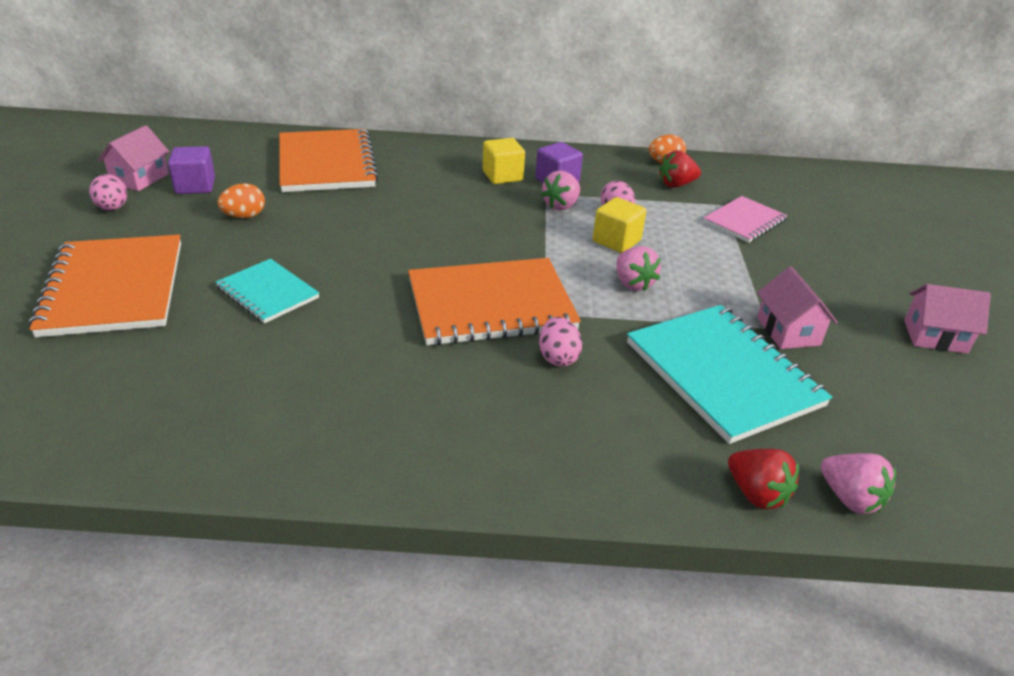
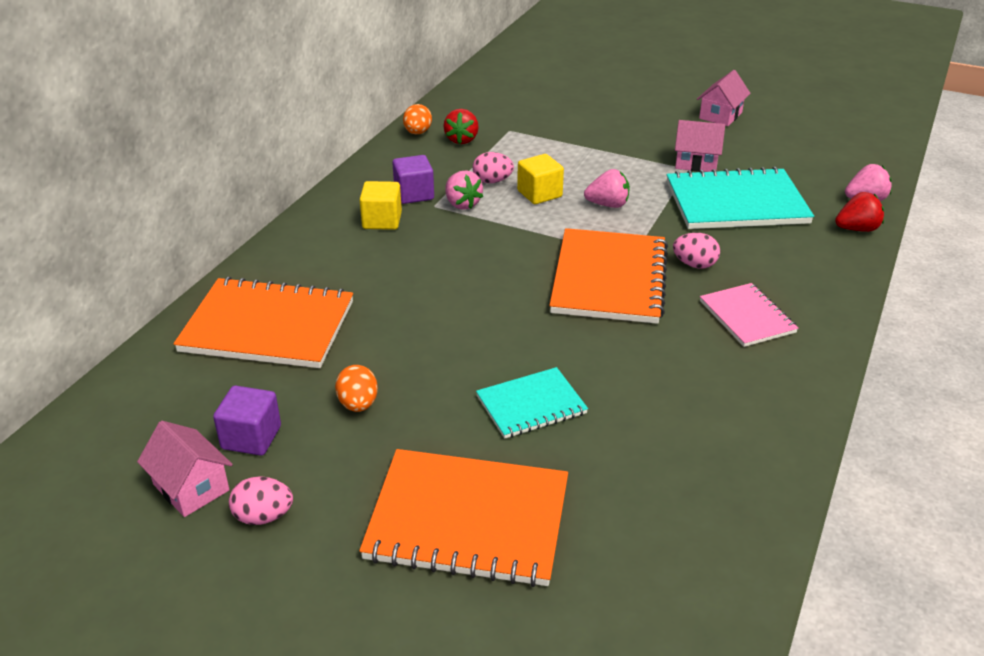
camera: 65 degrees left, 0 degrees up
(744, 221) = (541, 130): pink notebook -> pink notebook (747, 317)

